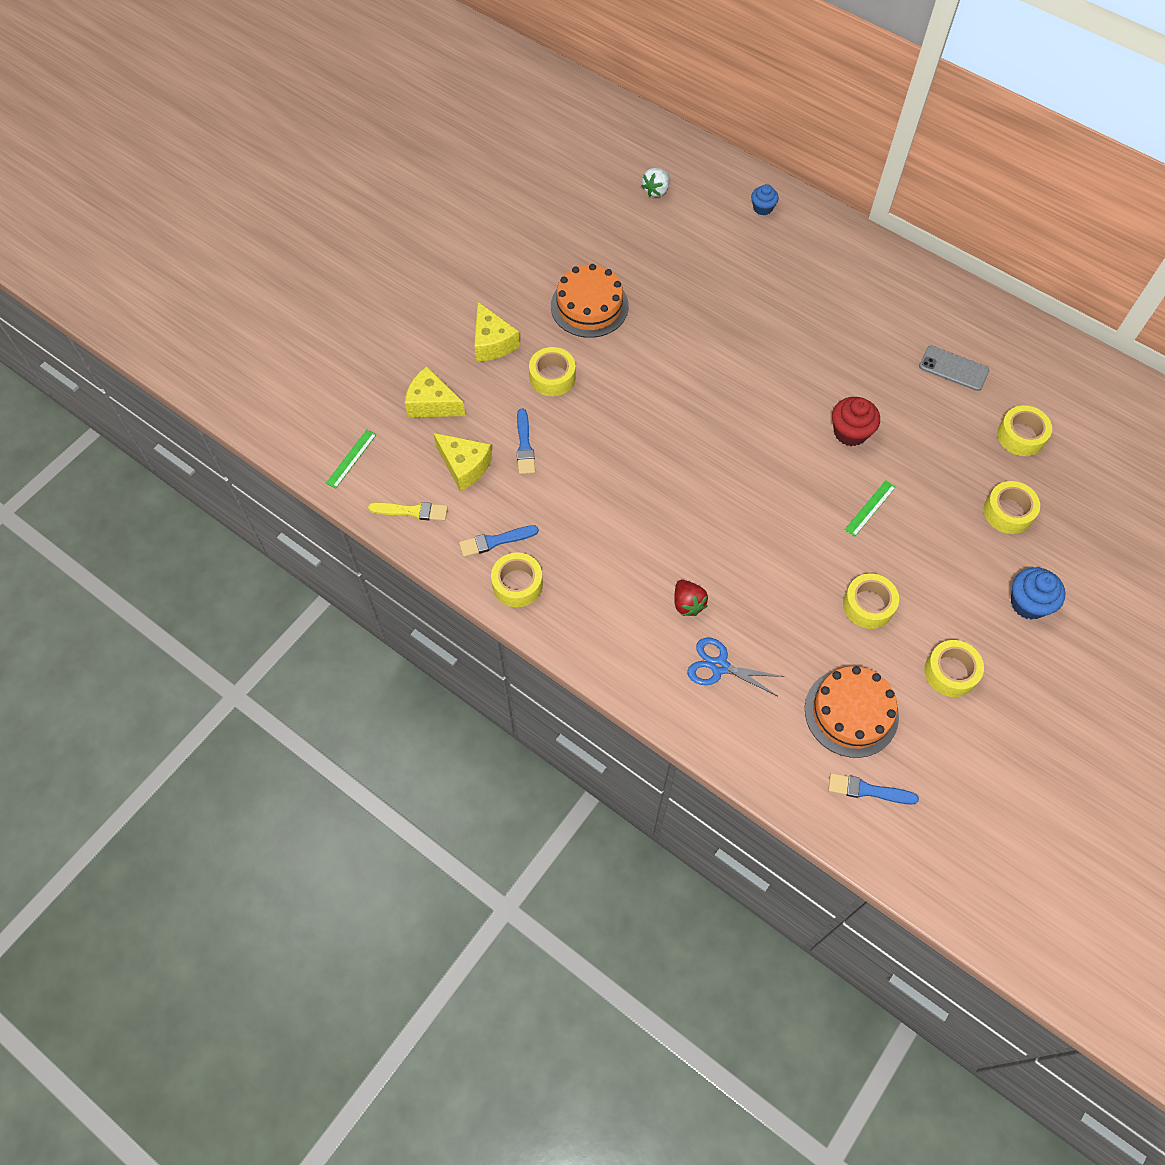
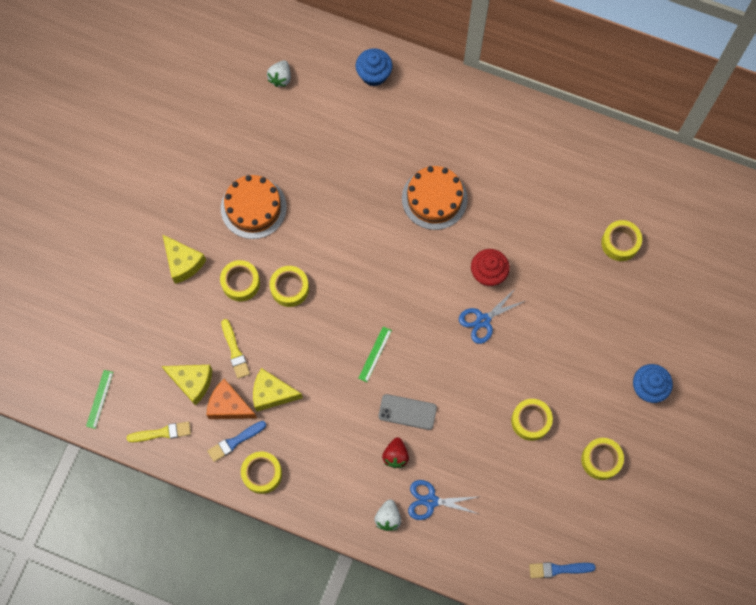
camera: 15 degrees left, 10 degrees up
(432, 404) = (150, 332): yellow cheese -> yellow cheese (272, 393)
(500, 501) = (229, 406): none -> orange cheese
(524, 445) = (235, 351): blue brush -> yellow brush
(660, 672) = (388, 518): none -> white strawberry
(688, 604) = (395, 456): red strawberry -> red strawberry turned 45 degrees clockwise
(762, 208) = (374, 74): blue cupcake -> blue cupcake, size x1.57
(832, 480) = (483, 320): none -> blue scissors
(851, 712) = (535, 512): orange cake -> orange cake (434, 198)
(870, 508) = (516, 337): green ruler -> green ruler (375, 354)
(953, 368) = (558, 194): grey phone -> grey phone (407, 412)
(1008, 512) = (621, 313): yellow tape -> yellow tape (289, 288)

